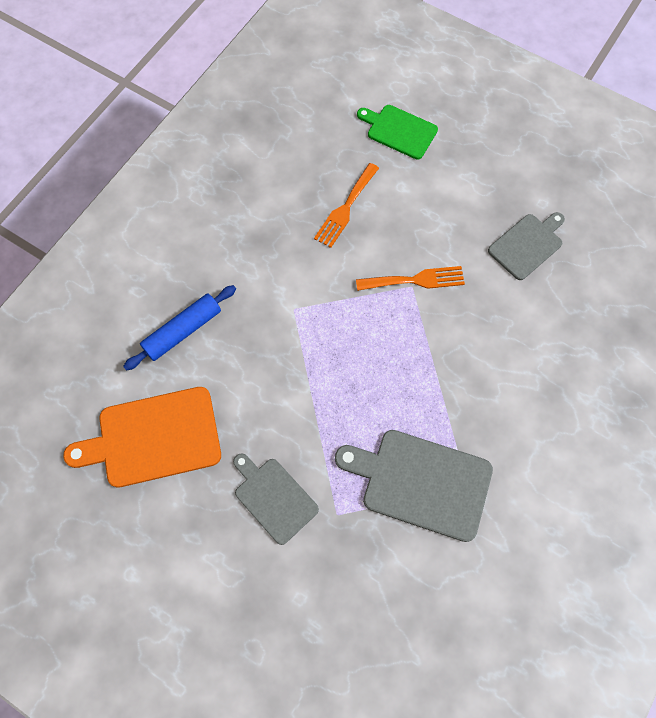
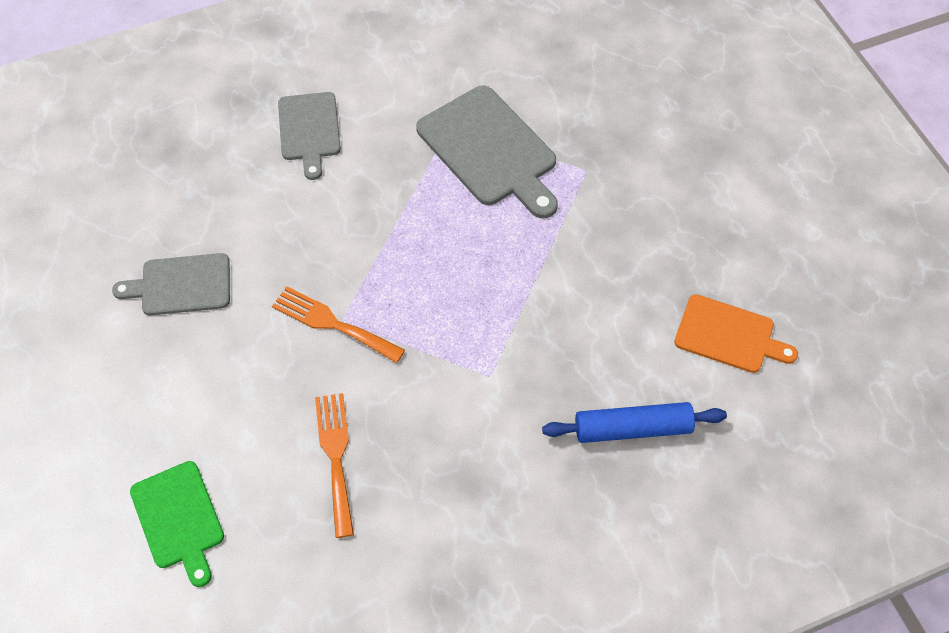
camera: 145 degrees left, 10 degrees down
(153, 438) = (729, 335): orange cutting board -> orange cutting board, size x0.63
(273, 498) = (637, 215): grey cutting board -> grey cutting board (309, 130)
(345, 208) = (336, 456): orange fork -> orange fork turned 75 degrees counterclockwise

